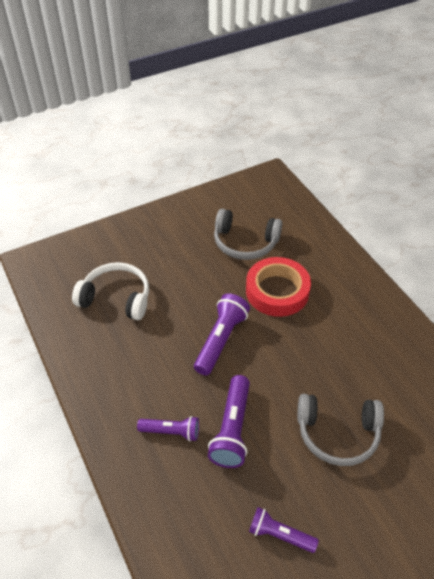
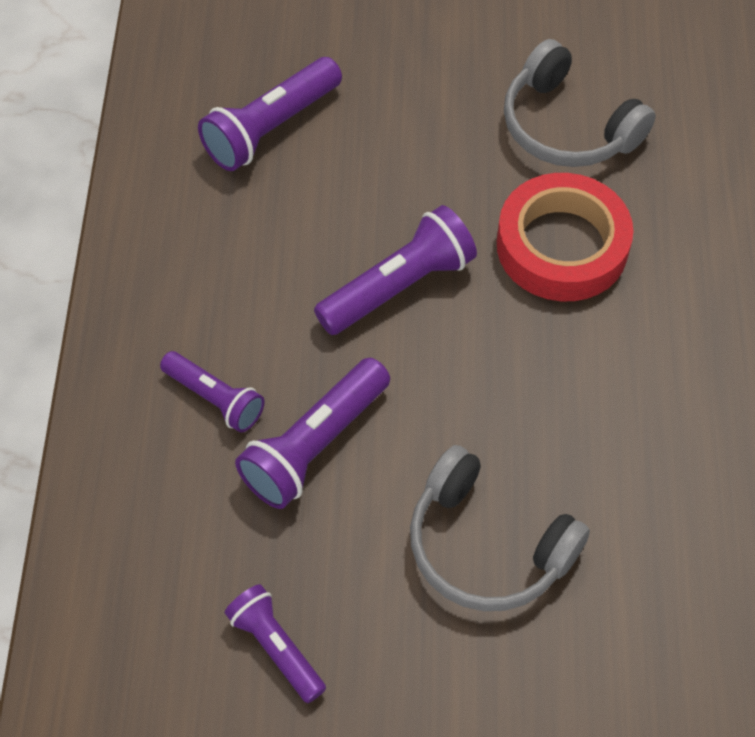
camera: 30 degrees right, 10 degrees up
(116, 298) = (271, 128): white headphones -> purple flashlight

